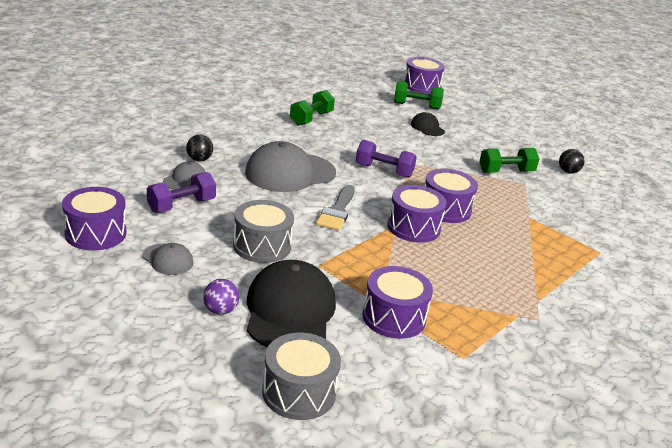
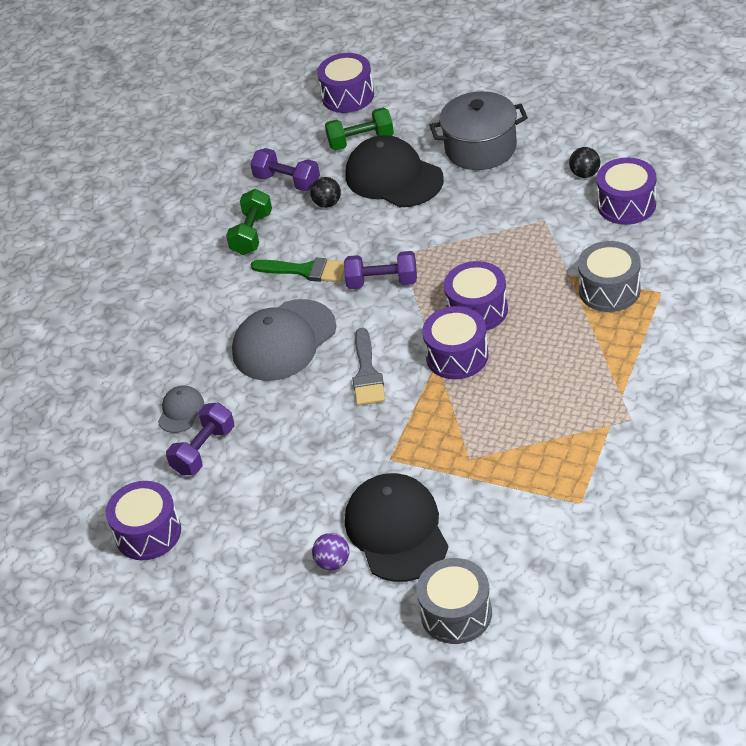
camera: 10 degrees left, 15 degrees up
(167, 259) = (242, 528): grey cap -> none
(199, 159) = (173, 372): black ball -> black ball (327, 203)
(262, 246) = (320, 463): grey drum -> grey drum (609, 290)
(333, 146) = (305, 270): none -> green brush
(354, 106) = (287, 181): none -> purple dumbbell
(394, 317) = (496, 487): purple drum -> purple drum (626, 204)
(427, 127) = (393, 177): black cap -> black cap, size x2.06
(497, 135) = (480, 148): none -> grey pot
(506, 172) = (516, 211): green dumbbell -> none

